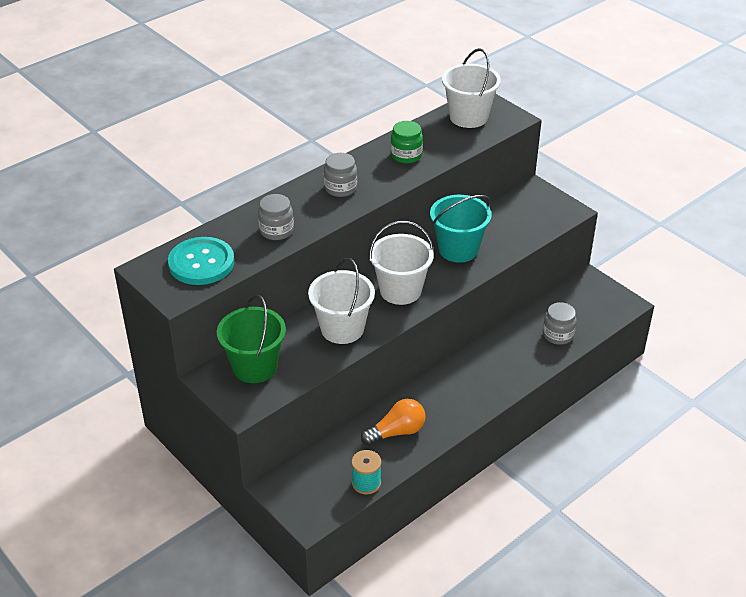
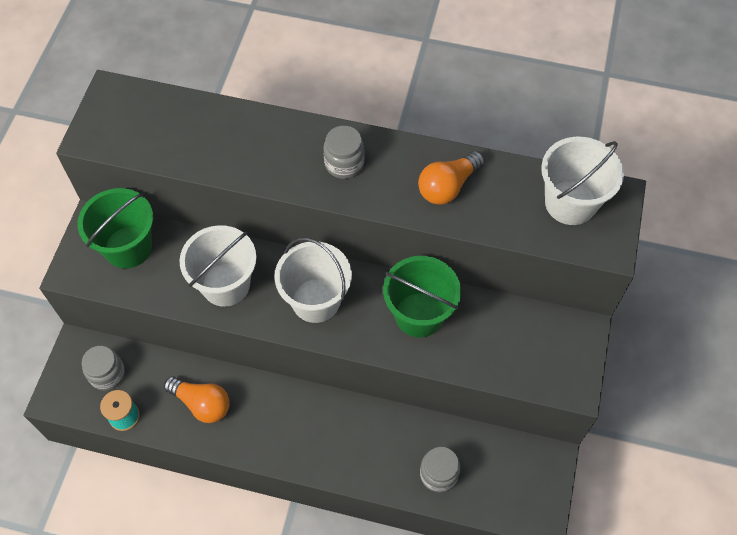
camera: 55 degrees right, 20 degrees up
(201, 263) = (147, 126): turquoise button -> none
(276, 231) = (236, 153): grey jar -> grey jar (107, 374)
(406, 155) = (448, 186): green jar -> orange light bulb
(458, 249) = (419, 315): turquoise bucket -> green bucket

